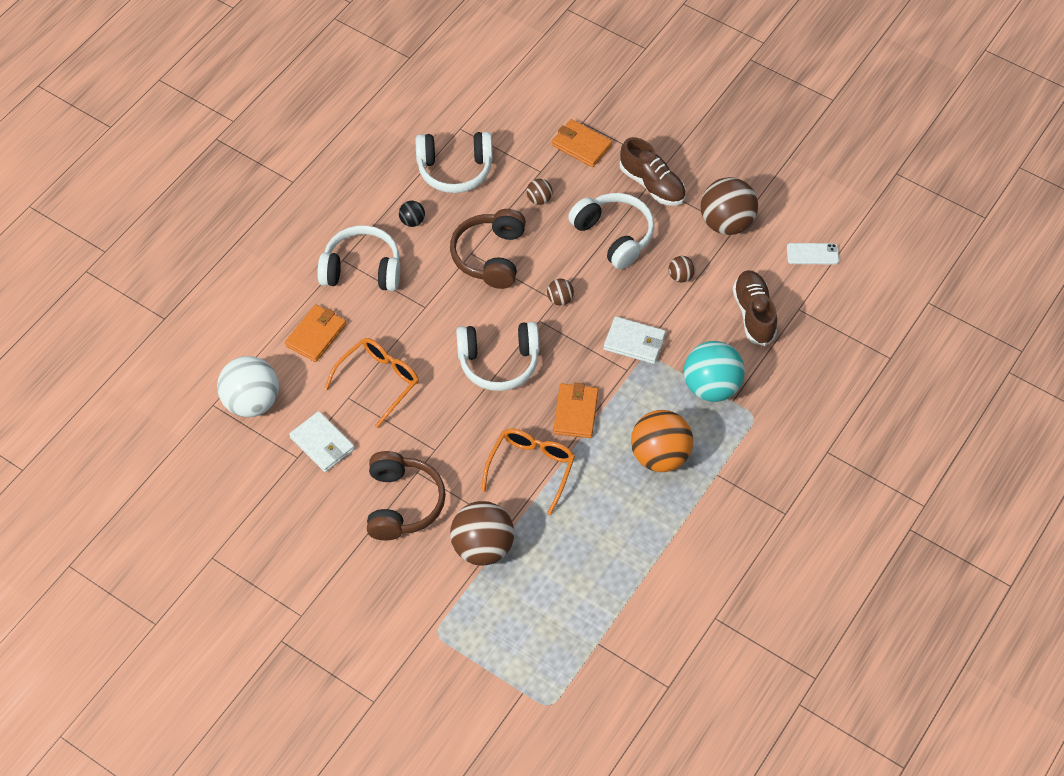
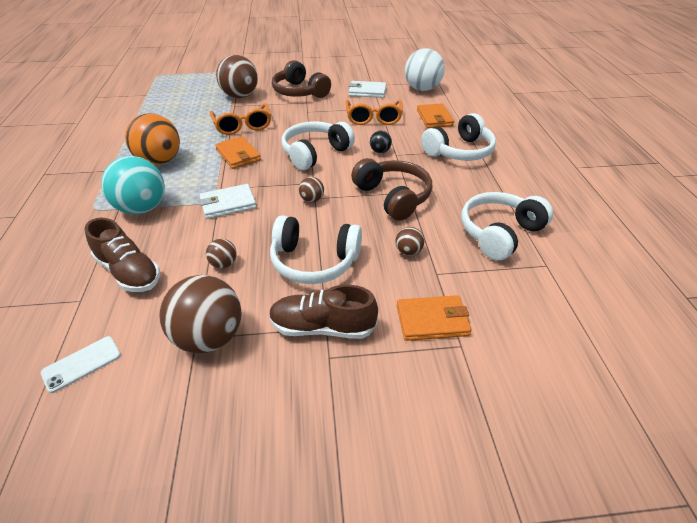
camera: 140 degrees right, 15 degrees down
(412, 221) = (473, 187): black ball -> black ball (380, 151)

